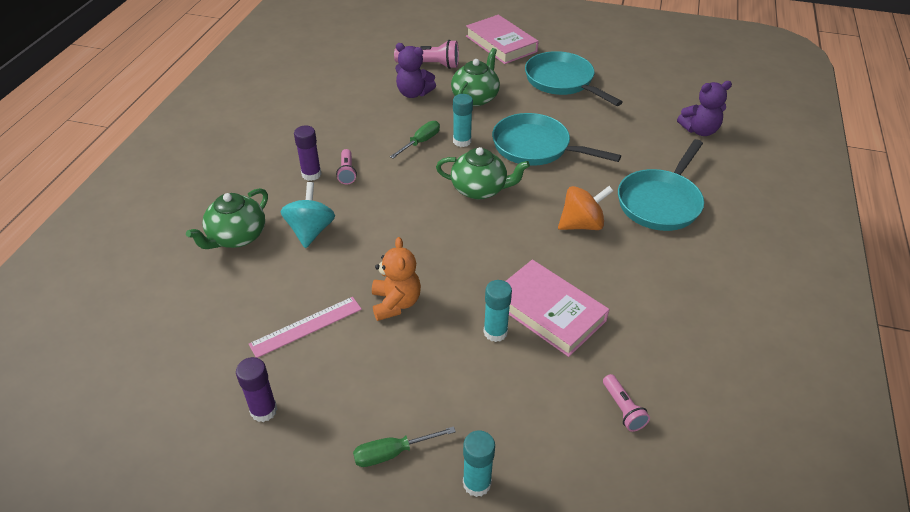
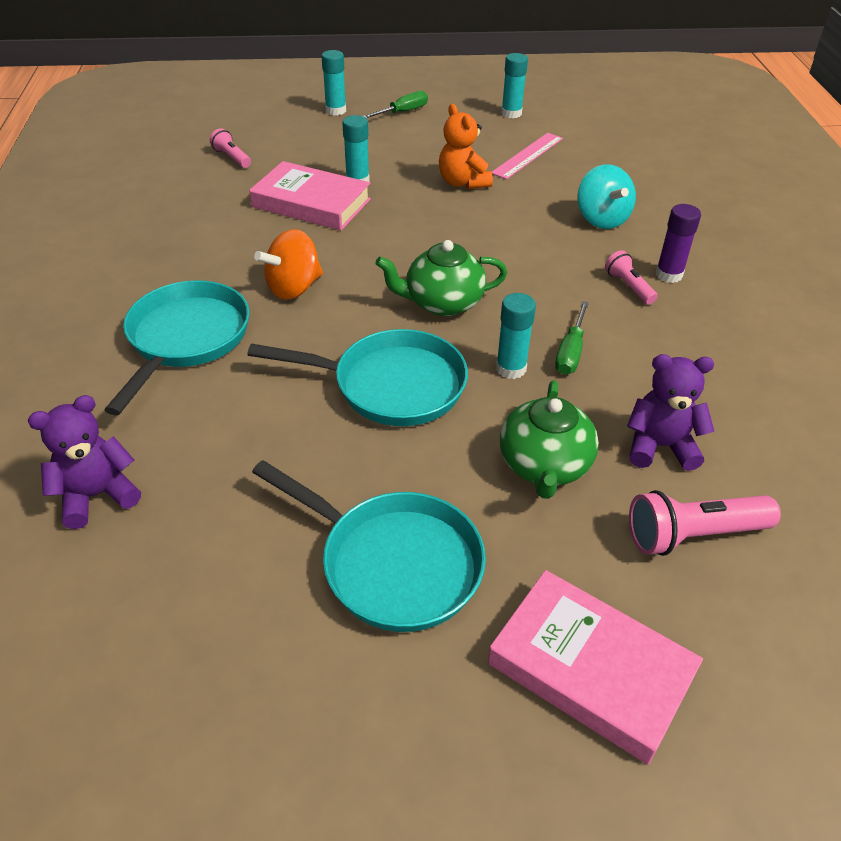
camera: 160 degrees right, 0 degrees up
(237, 237) = (669, 200): green teapot -> none
(264, 410) = (511, 113): purple glue stick -> turquoise glue stick

